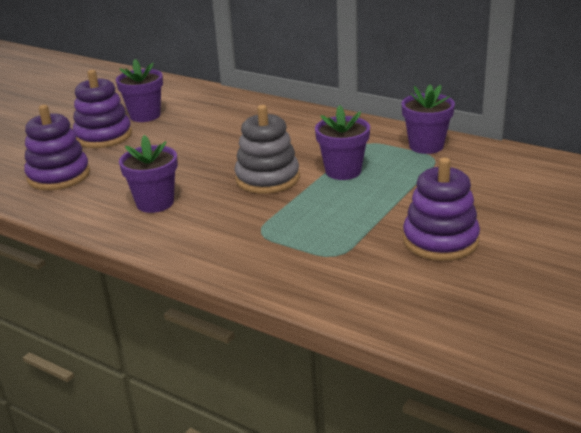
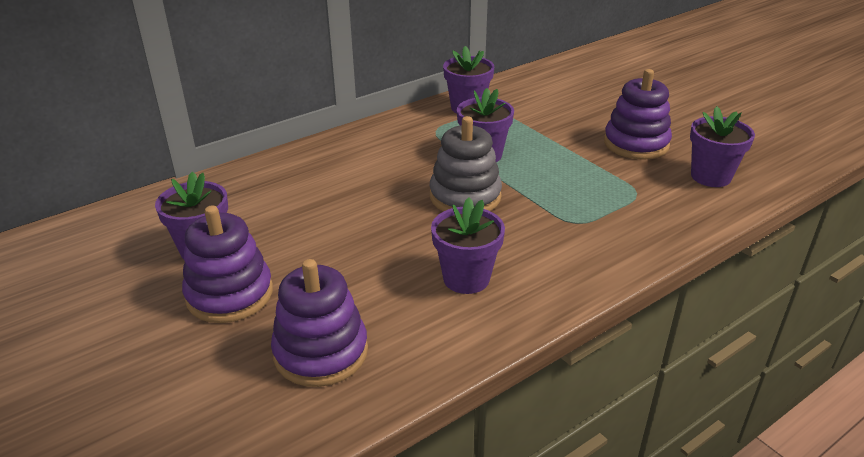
camera: 70 degrees left, 5 degrees up
(407, 294) = (710, 176): none -> purple flower pot

